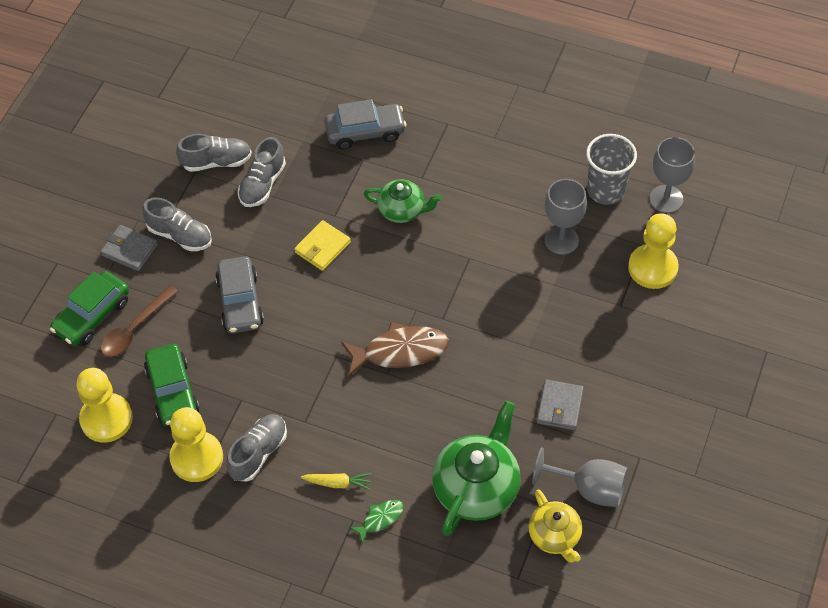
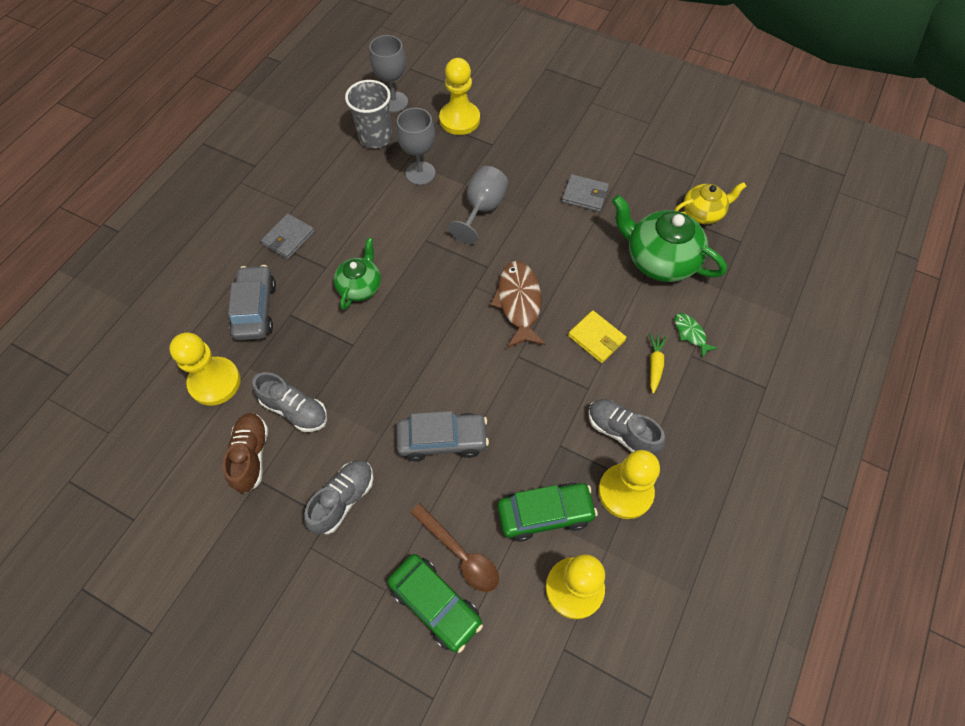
camera: 85 degrees left, 5 degrees up
(129, 250) = (351, 558): grey wallet -> grey wallet (288, 238)
(216, 162) = (251, 456): grey shoe -> brown shoe
(285, 120) = (215, 382): none -> yellow pawn
(322, 247) = (389, 358): yellow wallet -> yellow wallet (596, 338)
(590, 488) = (660, 186): grey goblet -> grey goblet (482, 209)

